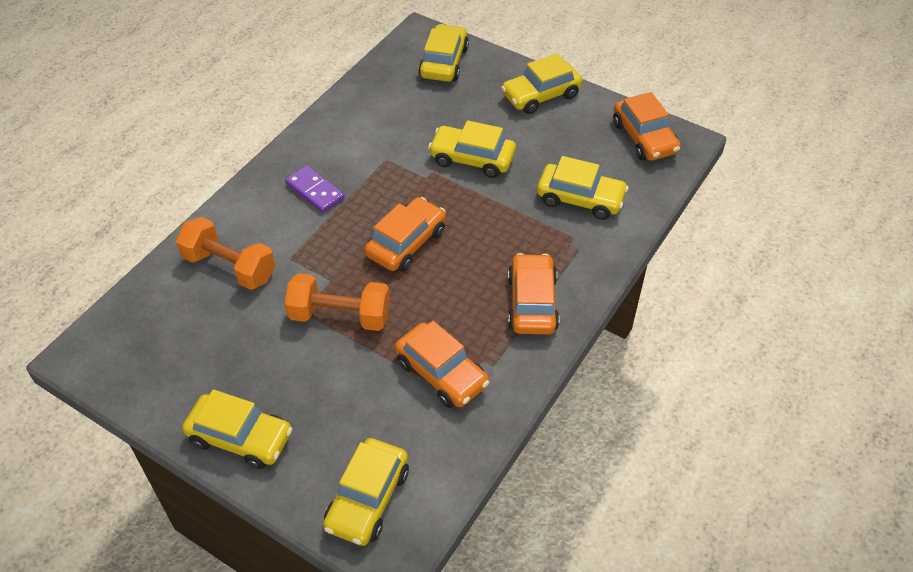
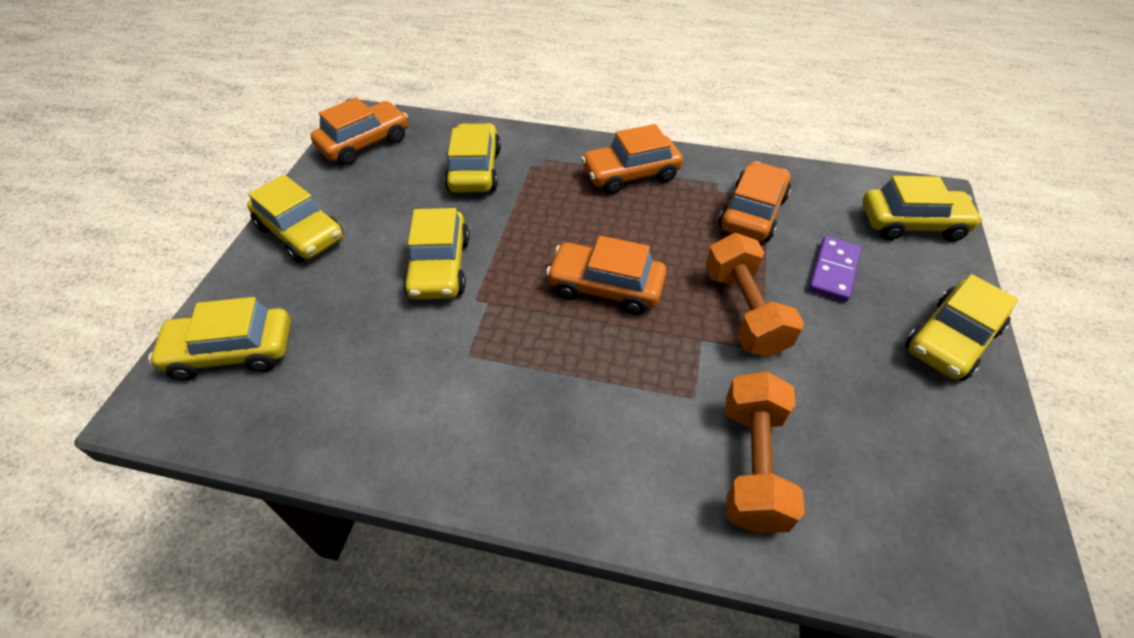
camera: 110 degrees left, 0 degrees up
(240, 438) = (951, 340): yellow car -> yellow car turned 135 degrees counterclockwise
(315, 191) = (563, 416): purple domino -> purple domino (833, 271)

